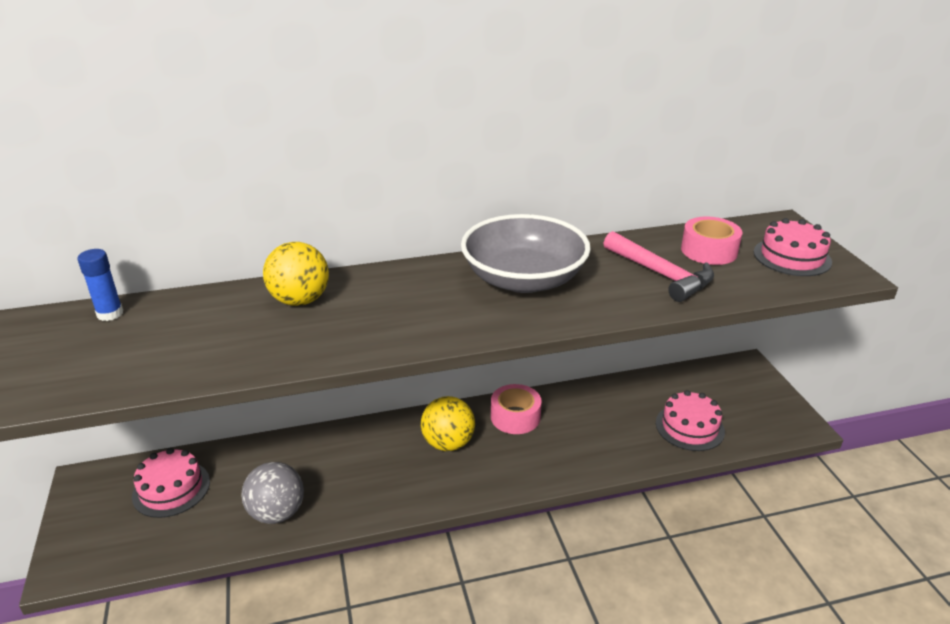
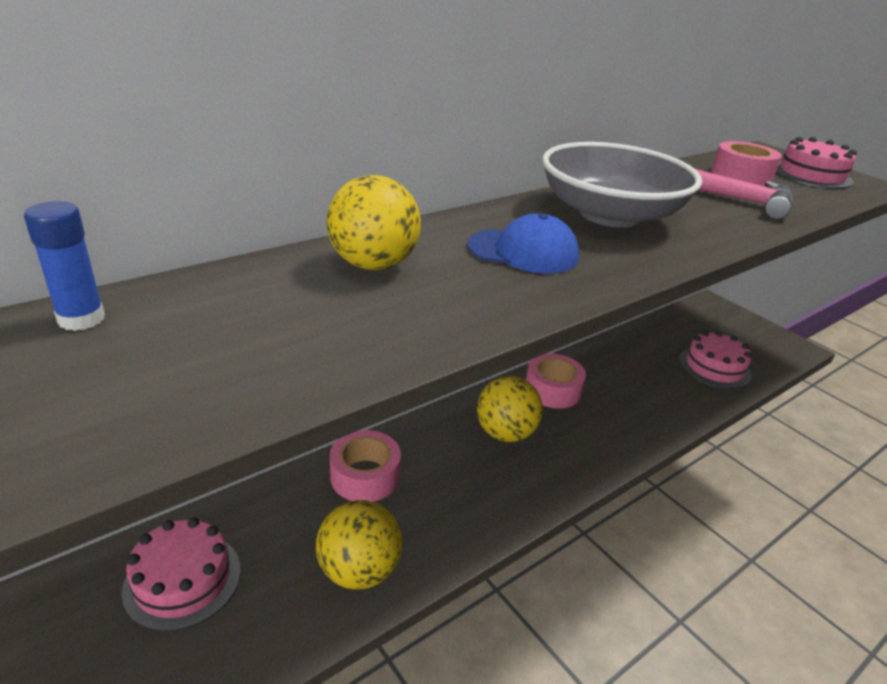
camera: 25 degrees left, 0 degrees up
(277, 513) = (359, 570): grey ball -> yellow ball
(322, 451) = (365, 476): none -> pink tape
(415, 304) = (523, 251): none -> blue cap

